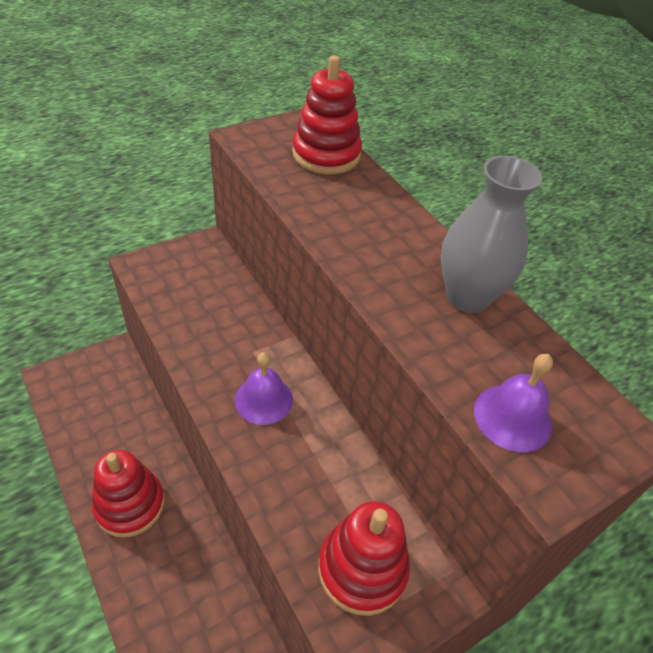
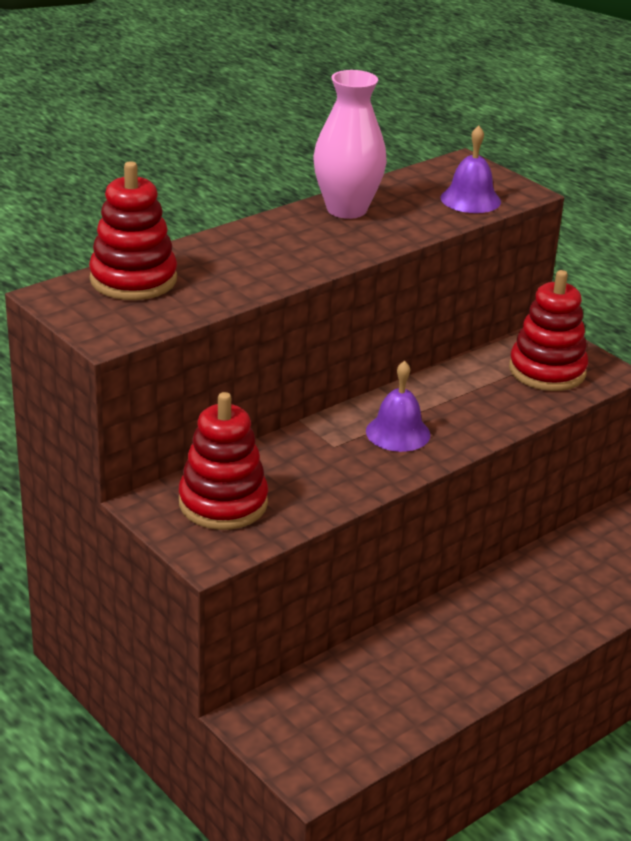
camera: 95 degrees left, 15 degrees down
(130, 505) = (478, 650): red stacking toy -> red stacking toy (223, 503)
(467, 297) = (346, 209): grey vase -> pink vase

